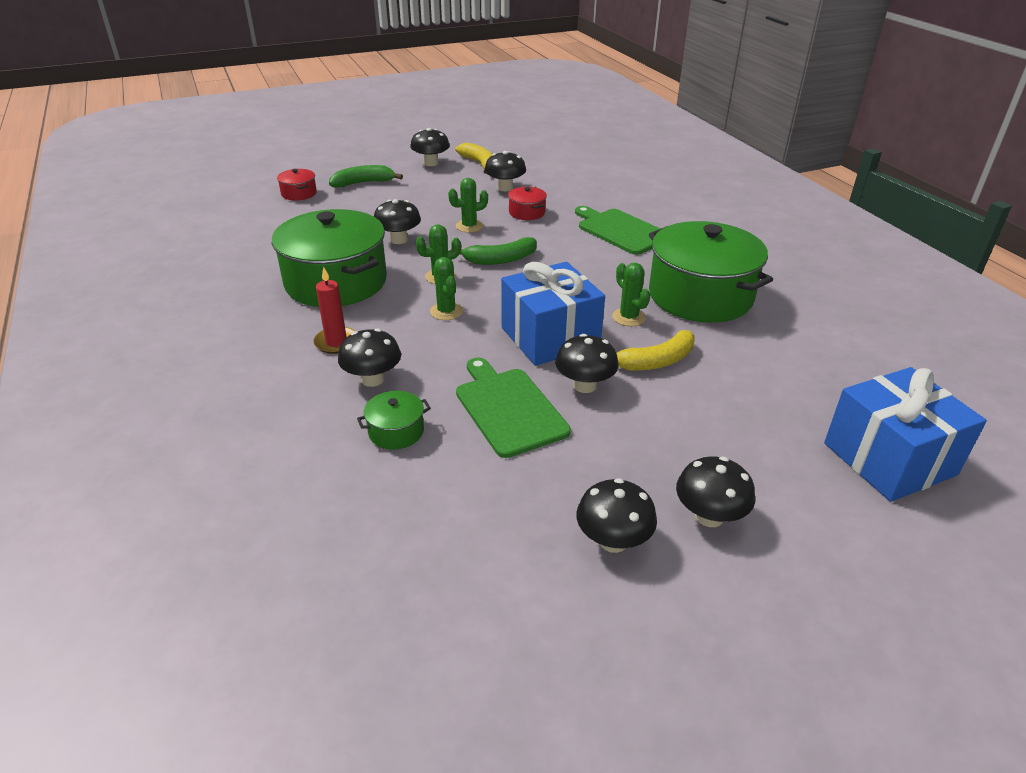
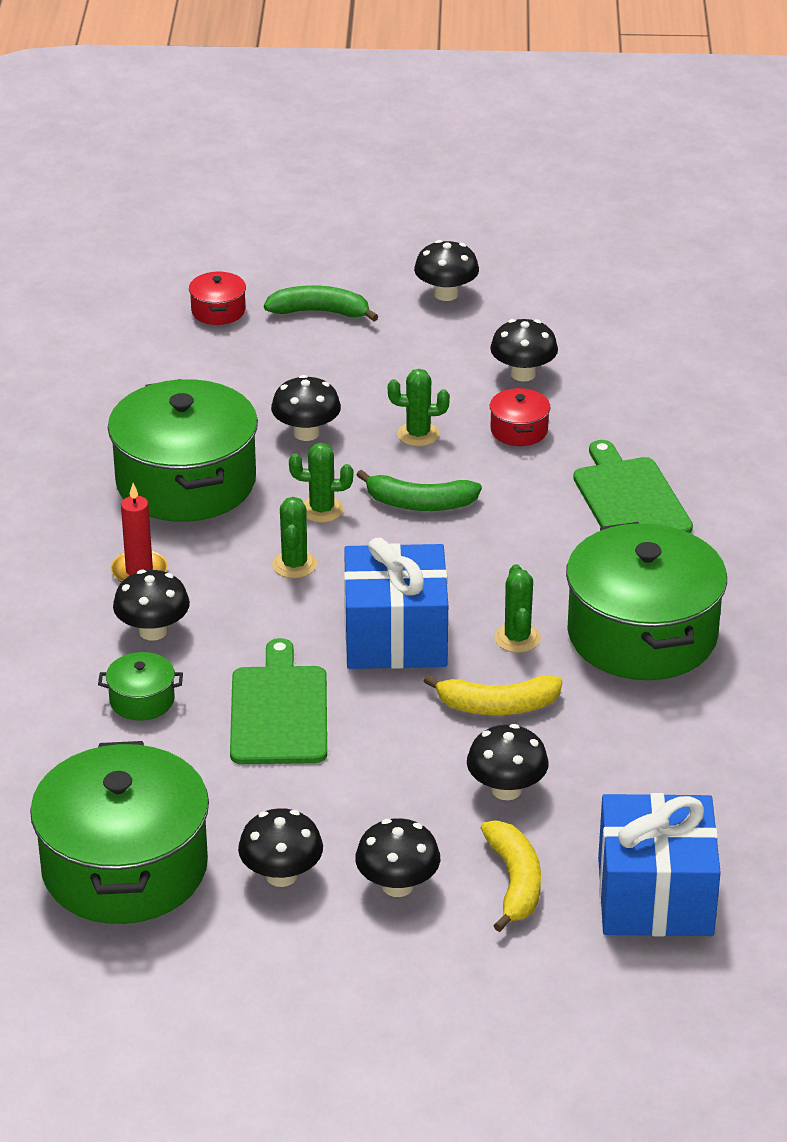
camera: 25 degrees right, 0 degrees up
(474, 583) = (124, 867): none -> green pot
(480, 164) = (520, 314): yellow banana -> yellow banana (514, 882)
(585, 385) = (386, 710): black mushroom -> black mushroom (506, 789)

